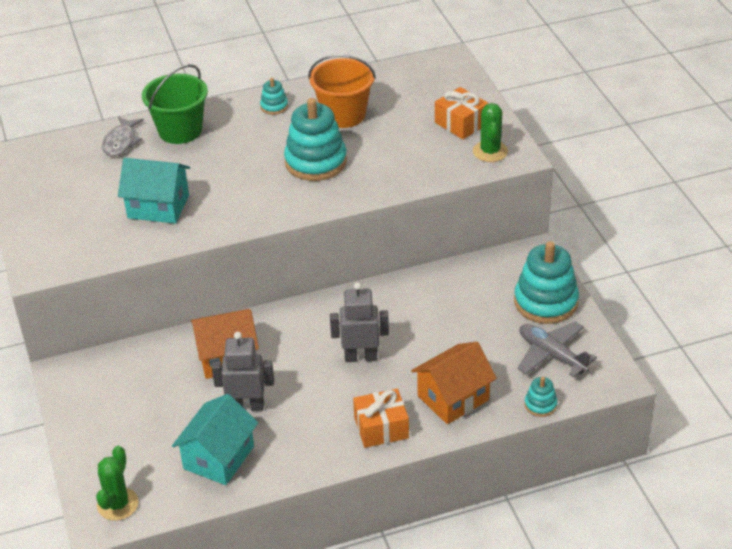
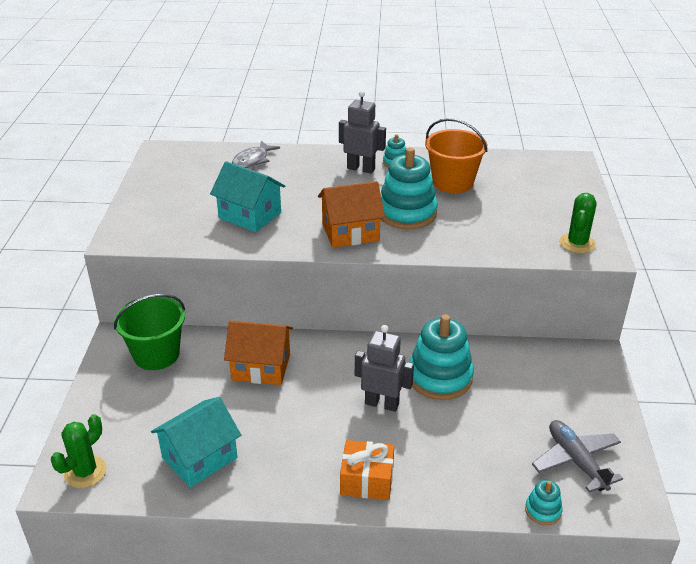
camera: 20 degrees right, 5 degrees down
(180, 130) = (305, 163): green bucket -> green bucket (156, 354)
(247, 406) = (252, 417): grey robot -> grey robot (361, 169)
(453, 398) = (453, 473): orange house -> orange house (350, 232)
(461, 123) = (559, 213): orange gift -> none
(545, 302) = (590, 405): turquoise stacking toy -> turquoise stacking toy (440, 377)

